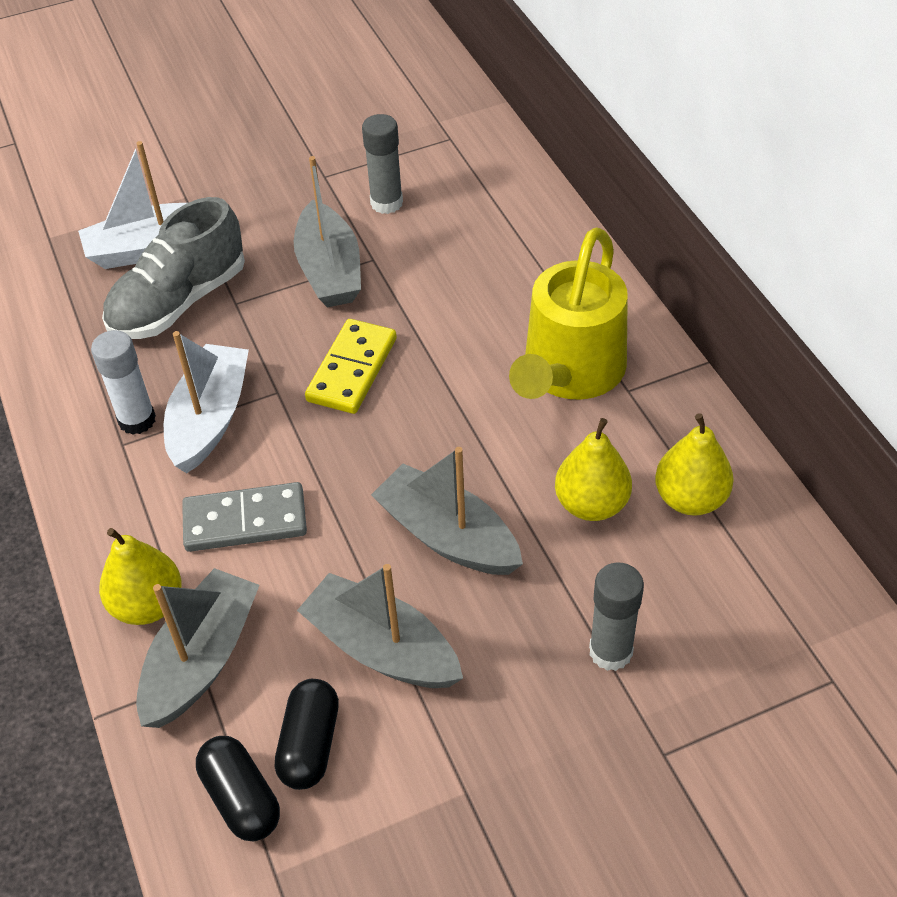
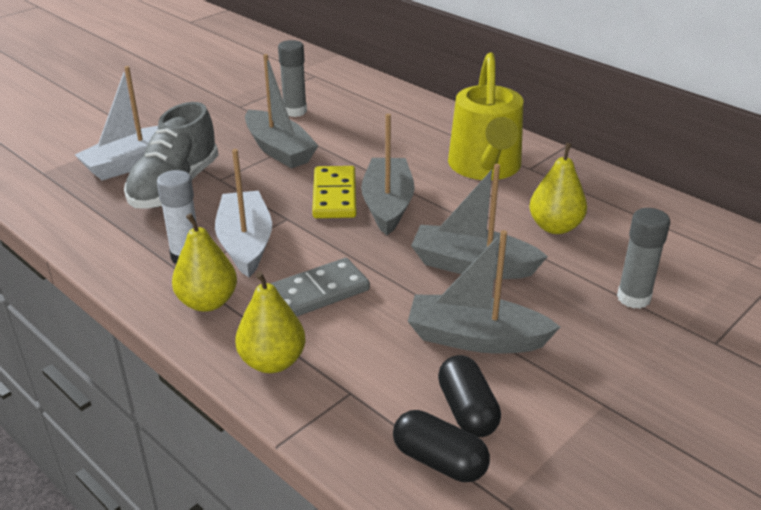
camera: 25 degrees left, 15 degrees down
(202, 659) = (342, 383): grey boat -> grey boat (387, 205)
(690, 499) = (614, 210): yellow pear -> yellow pear (207, 302)

